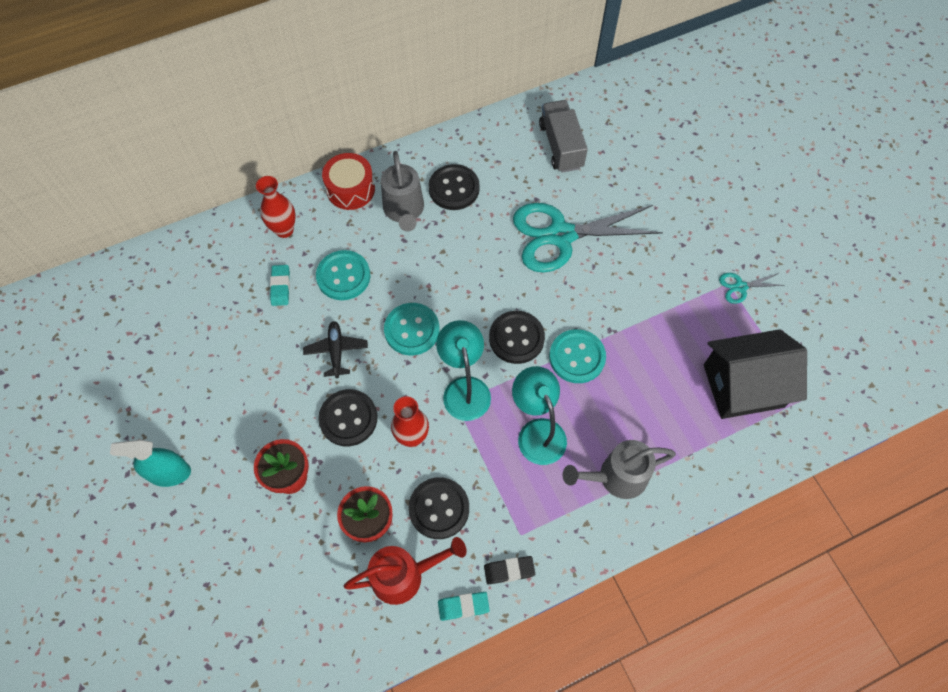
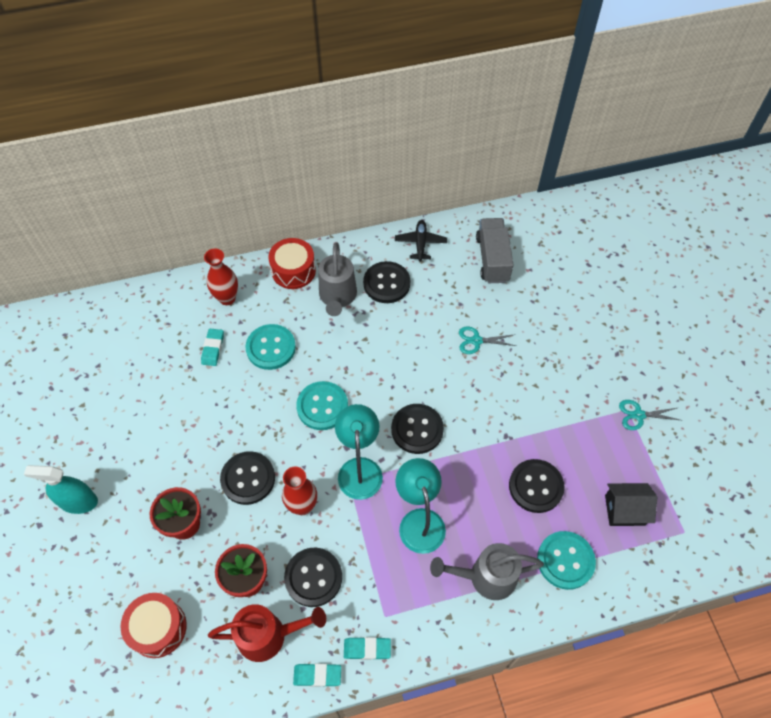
camera: 10 degrees right, 5 degrees down
(286, 589) = (158, 628): none -> red drum
(336, 351) = (250, 415): black plane -> black plane (420, 243)
(509, 570) = (367, 649): black eraser -> turquoise eraser
(560, 235) = (476, 340): turquoise scissors -> turquoise scissors, size x0.42
(577, 357) = (470, 456): turquoise button -> turquoise button (565, 560)
(649, 377) = (536, 486): none -> black button
(743, 386) = (624, 510): black house -> black house, size x0.56

